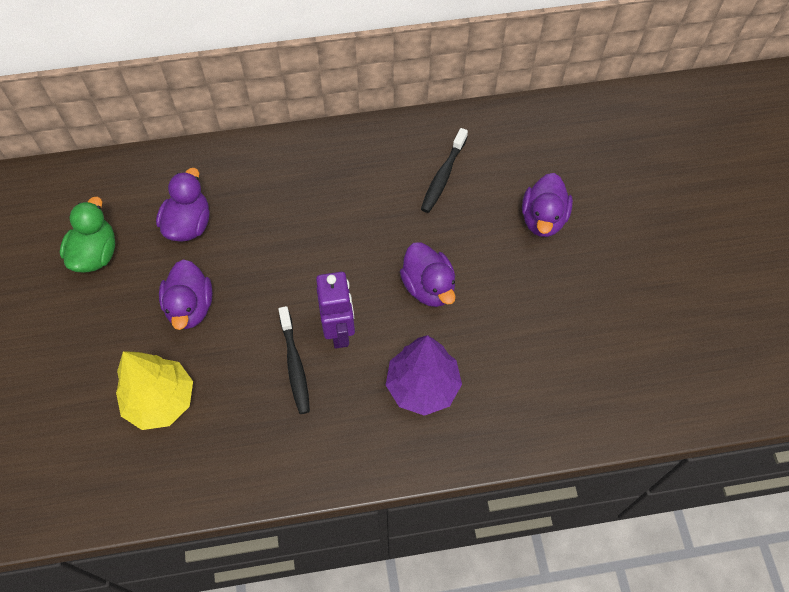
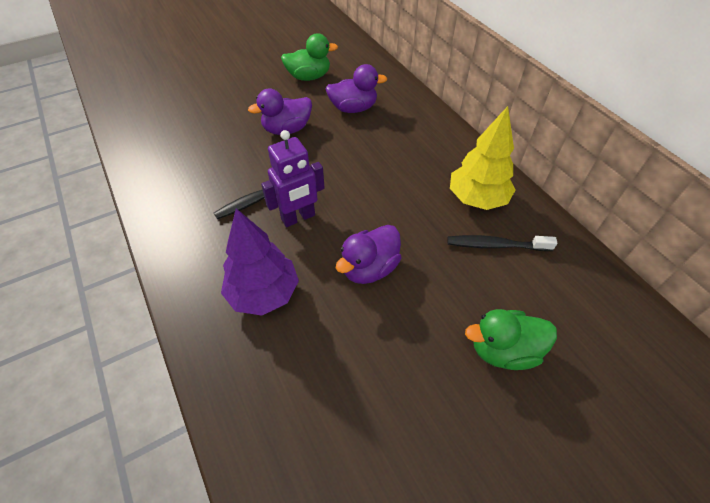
camera: 70 degrees right, 10 degrees down
(160, 400) = (208, 138): yellow tree -> yellow tree (477, 199)
(543, 219) = (503, 350): purple duck -> green duck

